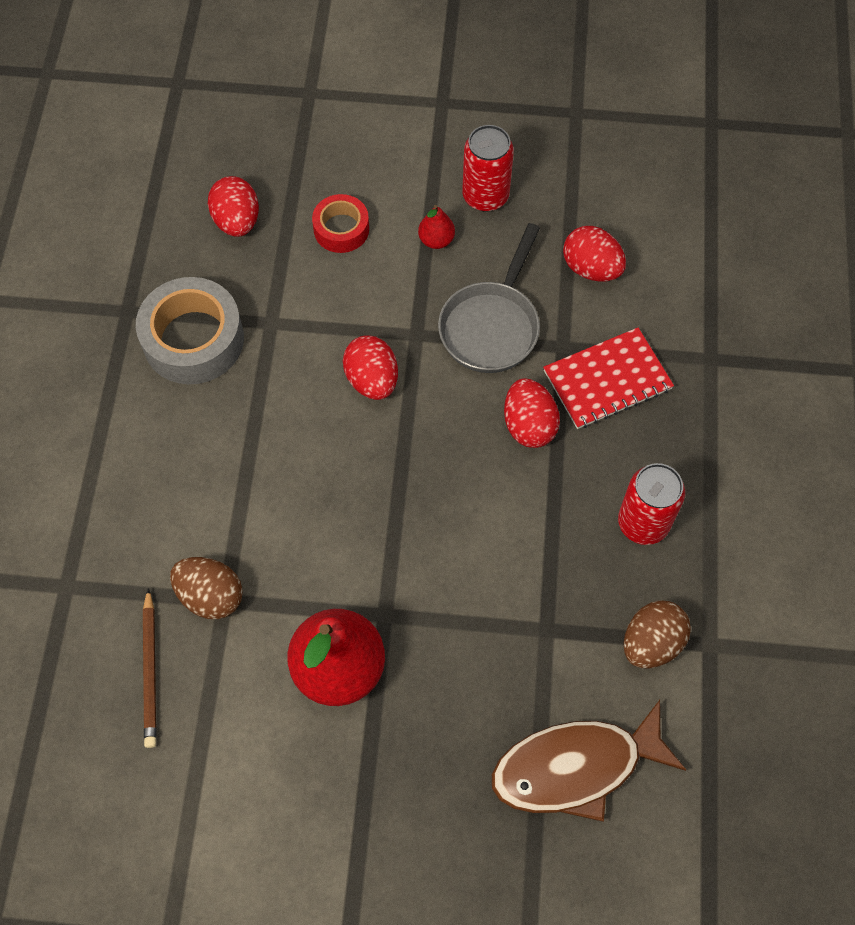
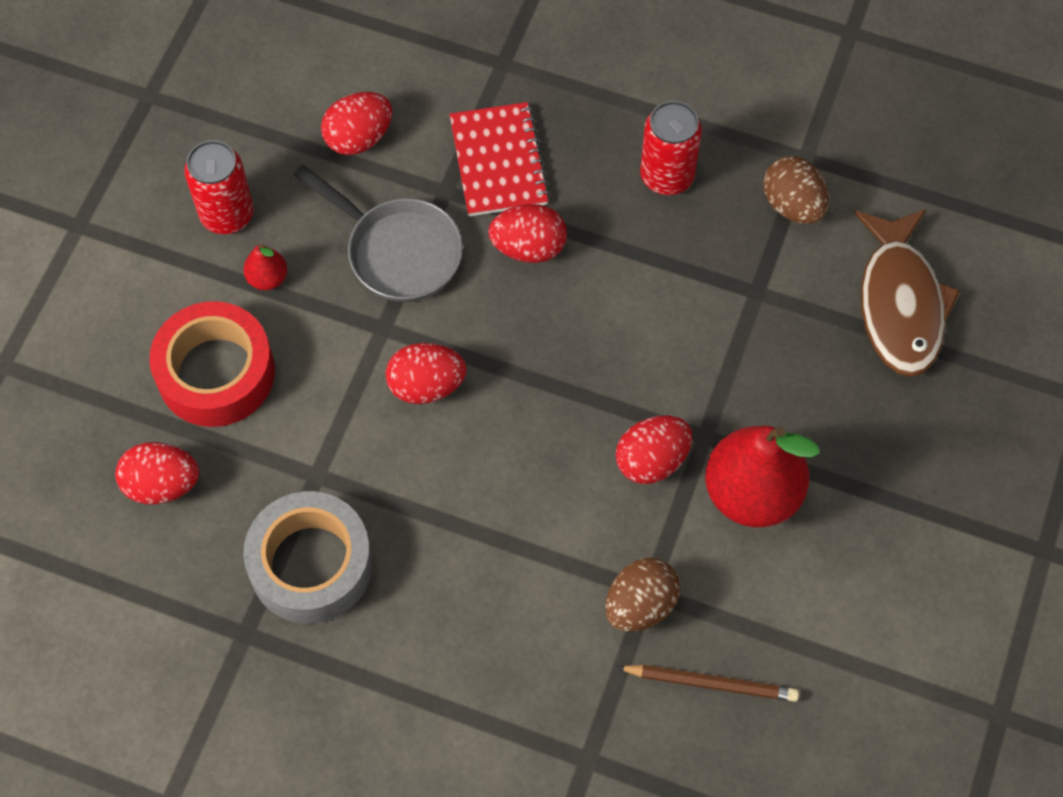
camera: 75 degrees left, 0 degrees up
(341, 229) = (216, 373): red tape -> red tape, size x1.74
(349, 575) = (652, 460): none -> red egg

